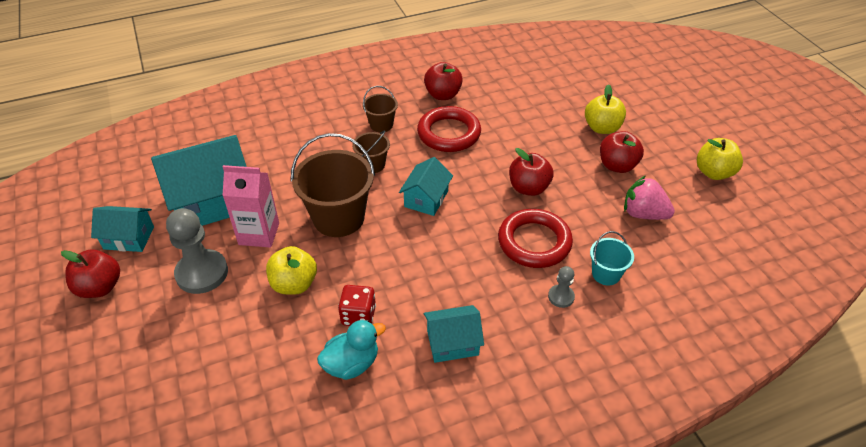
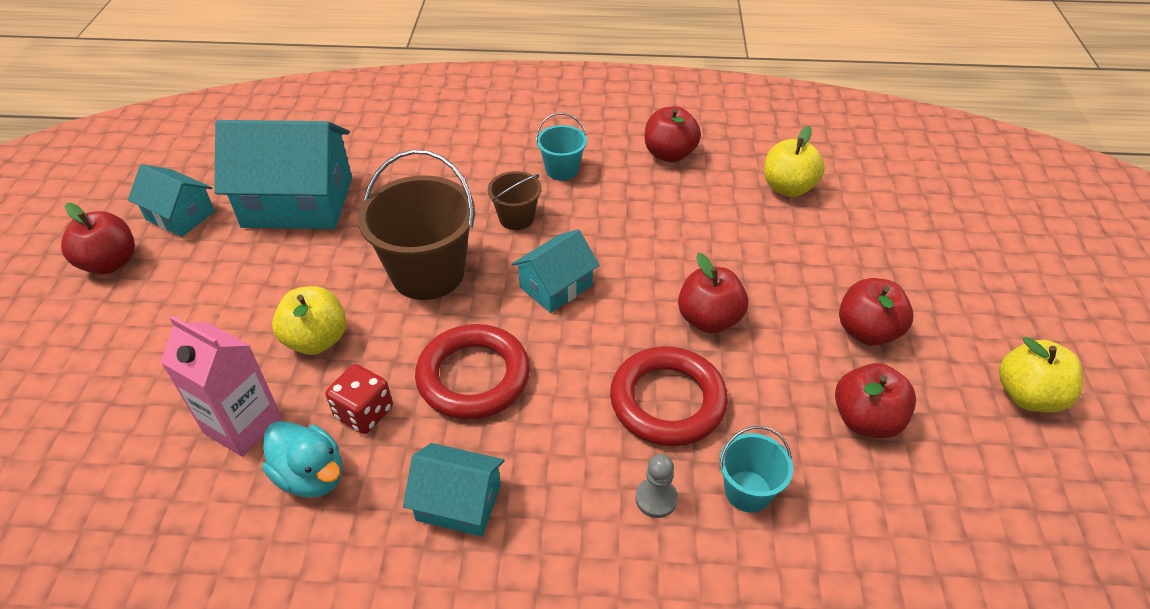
camera: 25 degrees right, 0 degrees up
(202, 273) = (225, 286): grey pawn -> none
(259, 234) = (321, 260): pink carton -> pink carton (243, 425)
(352, 364) = (311, 476): turquoise duck -> turquoise duck turned 45 degrees clockwise
(381, 125) = (562, 170): brown bucket -> turquoise bucket
(449, 133) = (644, 208): red ring -> red ring (473, 377)
(602, 128) = (876, 268): yellow apple -> yellow apple (788, 188)
(643, 214) = (866, 420): pink strawberry -> red apple

